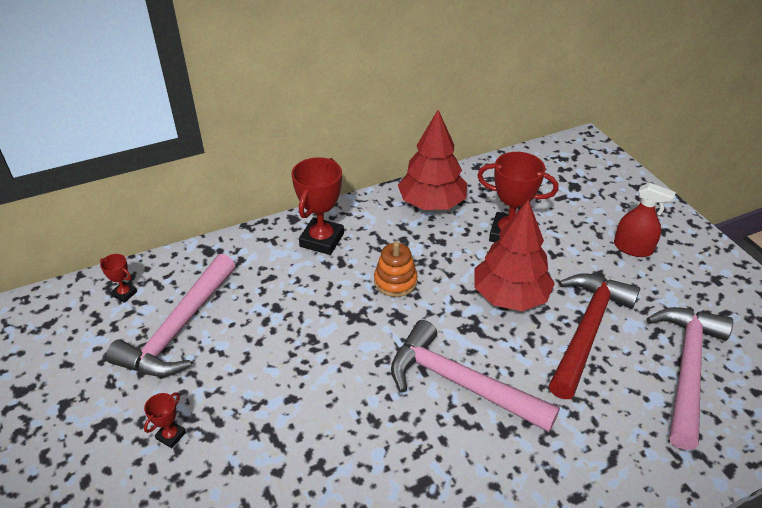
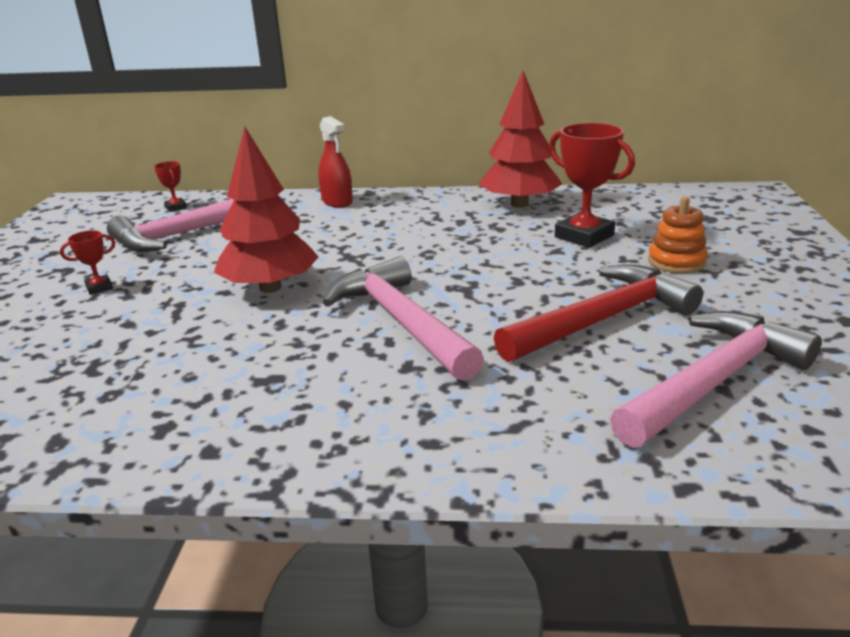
camera: 30 degrees right, 15 degrees down
(322, 240) = (379, 208): red trophy -> none
(395, 281) = (418, 244): orange stacking toy -> orange stacking toy (676, 262)
(510, 296) = (533, 277): red tree -> red tree (270, 287)
(633, 248) = (740, 273): red spray bottle -> red spray bottle (337, 202)

